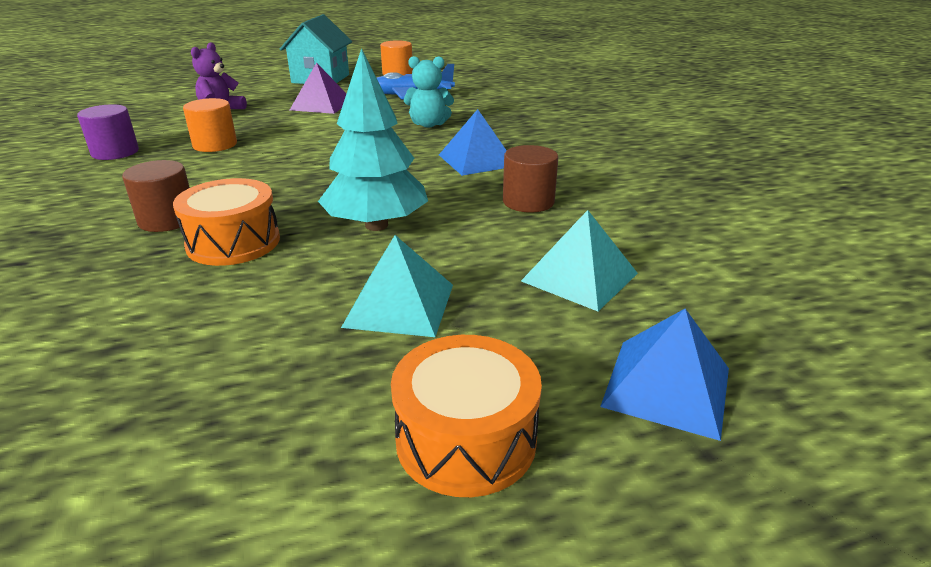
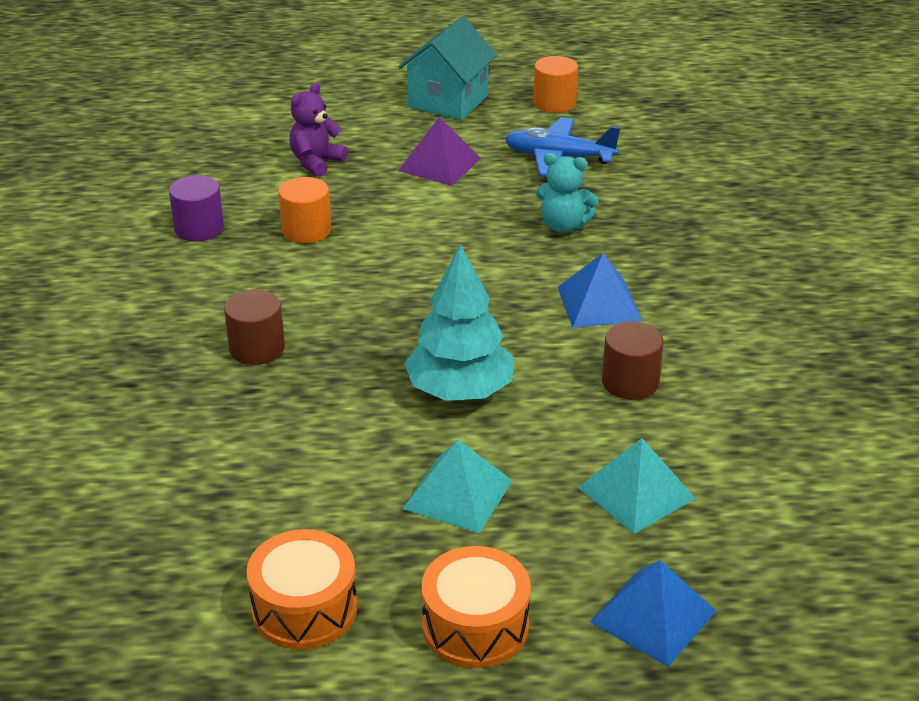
camera: 15 degrees right, 5 degrees up
(233, 242) = (319, 391): orange drum -> orange drum (304, 608)

